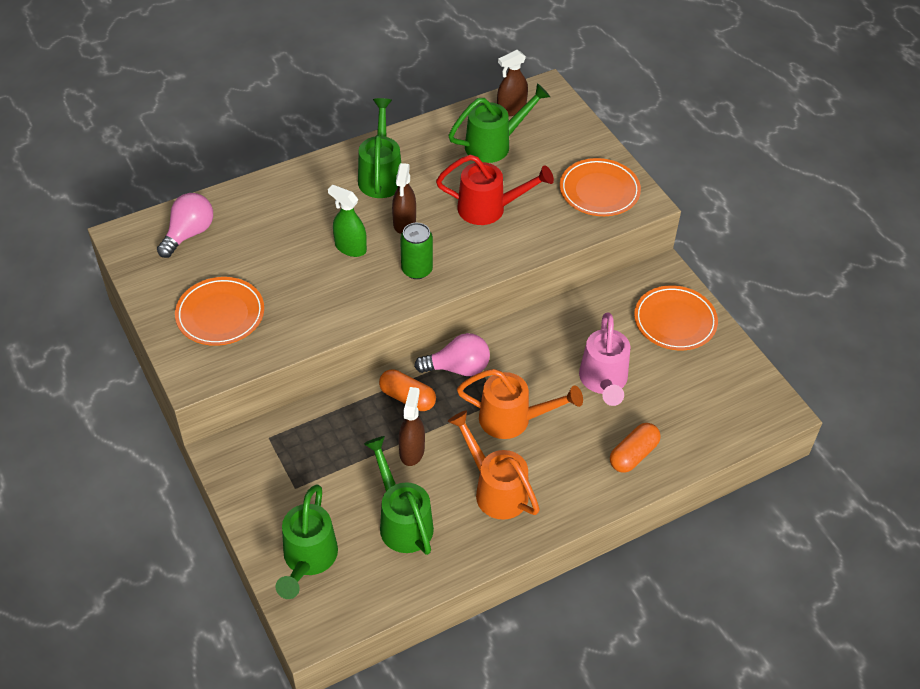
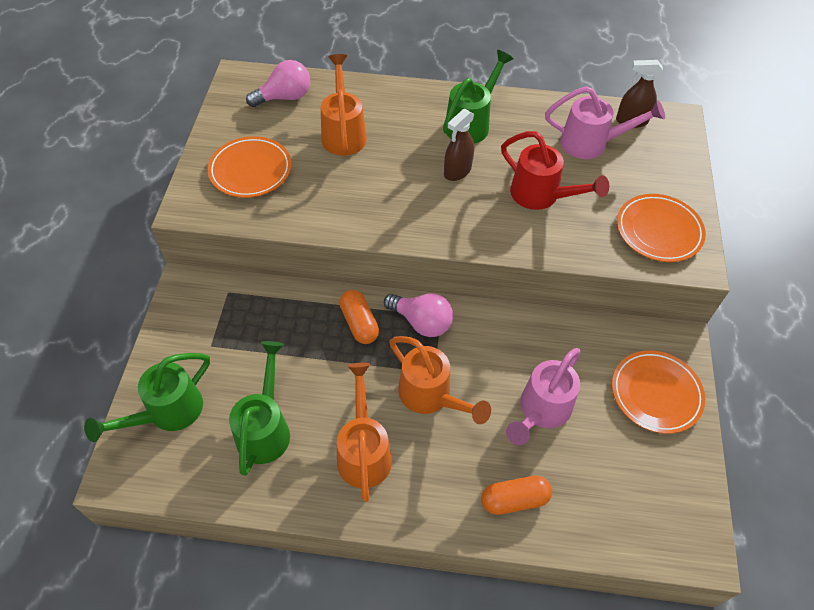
camera: 35 degrees right, 5 degrees up
(275, 239) = (343, 133): none -> orange watering can
(350, 248) = (395, 169): green spray bottle -> none
(412, 451) = (324, 371): brown spray bottle -> none
(417, 270) = (434, 216): green can -> none
(494, 145) = (591, 144): green watering can -> pink watering can

